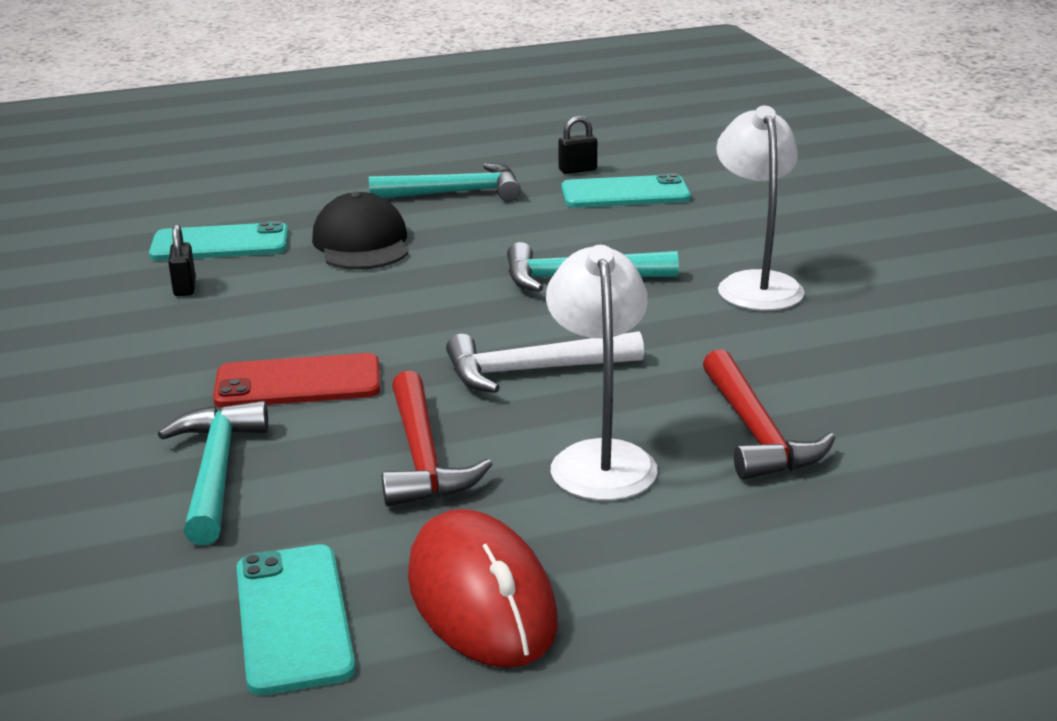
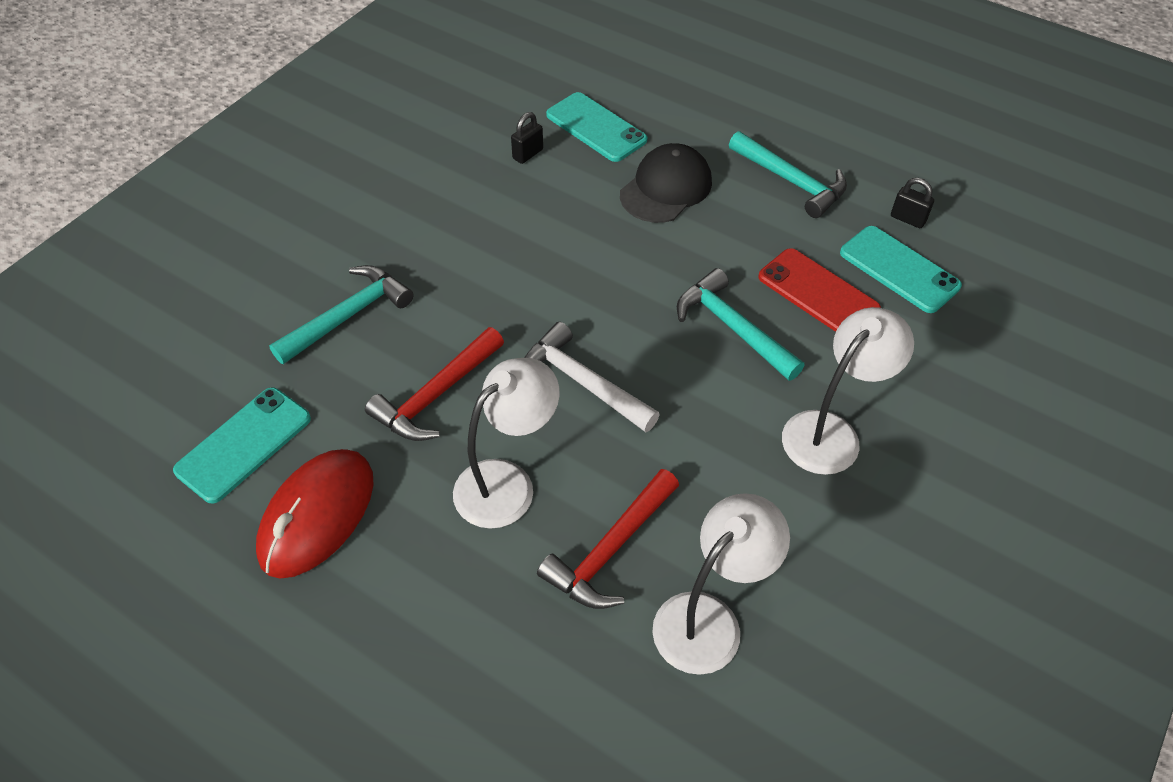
camera: 50 degrees right, 25 degrees up
(298, 382) = (467, 282): red phone -> red phone (818, 293)
(892, 413) = (709, 619): none -> white lamp

